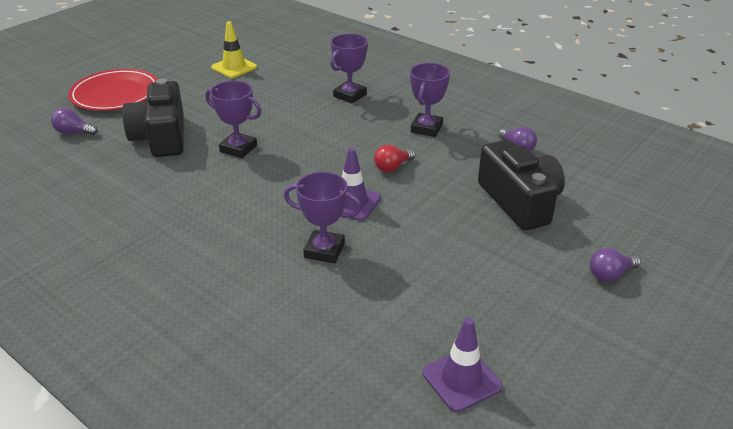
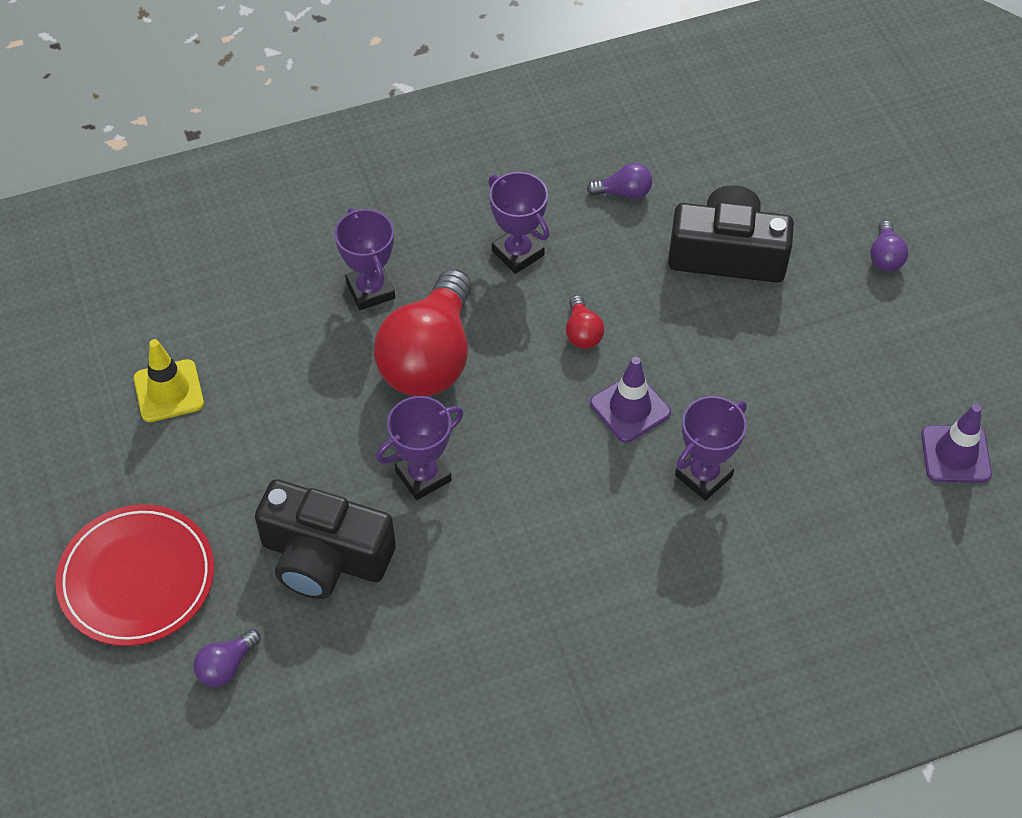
camera: 60 degrees left, 20 degrees up
(322, 125) = (430, 358): none -> red light bulb

